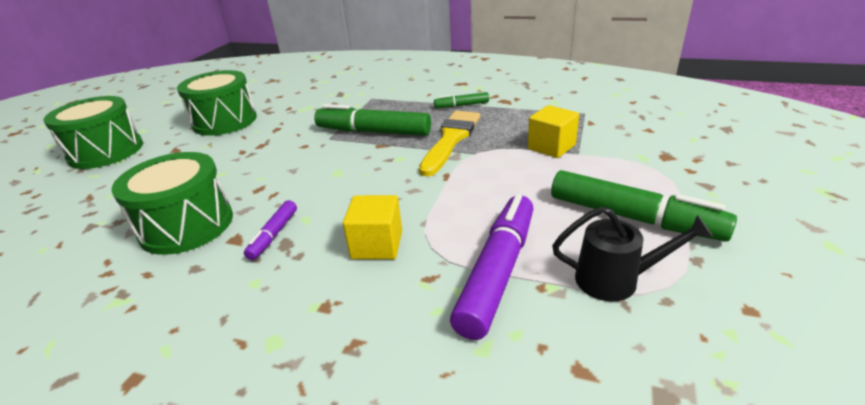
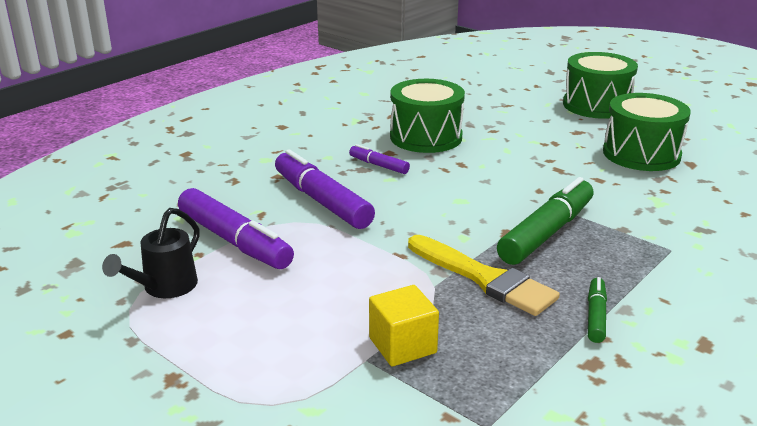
camera: 110 degrees right, 5 degrees down
(377, 245) = (322, 201): yellow cube -> purple marker
(632, 217) = (217, 335): green marker -> none

